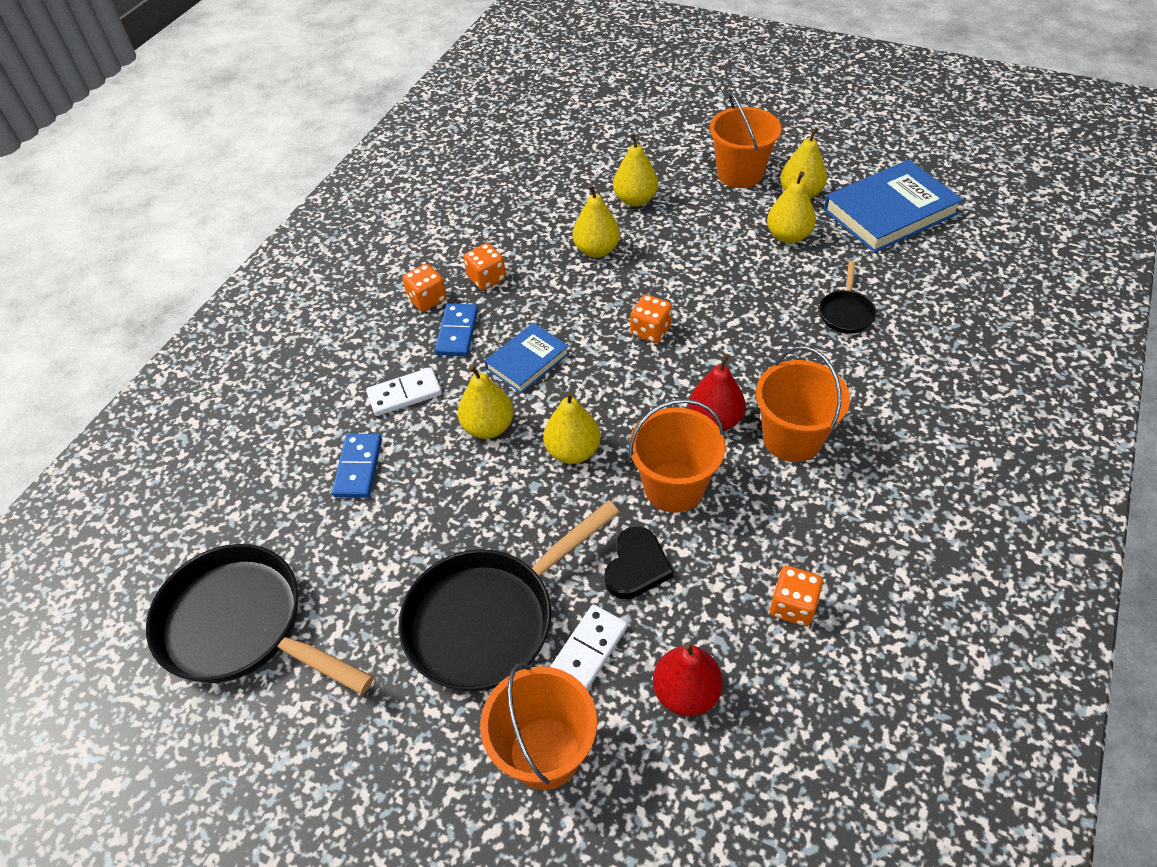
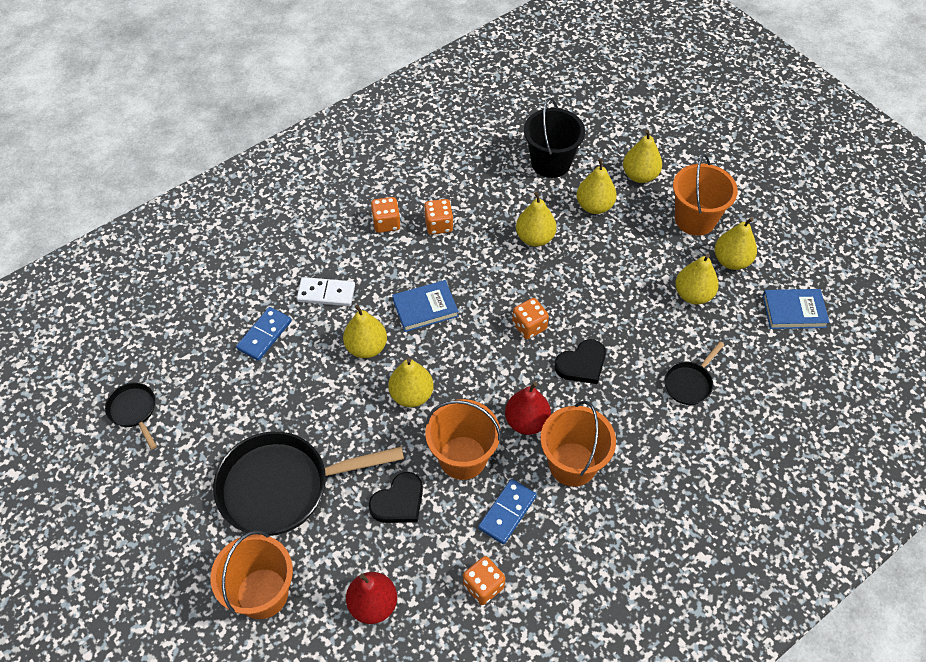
camera: 25 degrees right, 5 degrees up
(241, 626) = (134, 411): black pan -> black pan, size x0.47
(457, 332) = (391, 261): blue domino -> blue domino (507, 512)
(563, 180) = (550, 163): none -> black bucket
(588, 651) = (330, 542): white domino -> none
(659, 158) = (639, 175): none -> yellow pear
(730, 342) = (582, 364): none -> black heart
(889, 212) = (794, 311): blue book -> blue book, size x0.58

